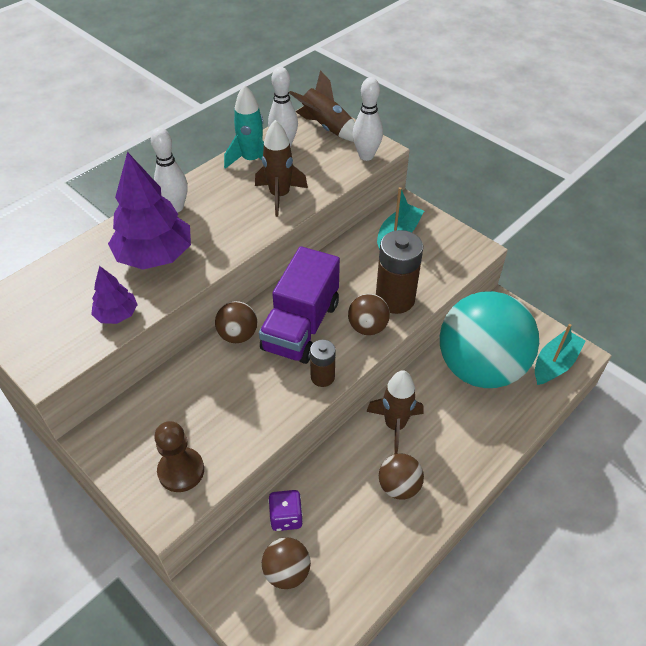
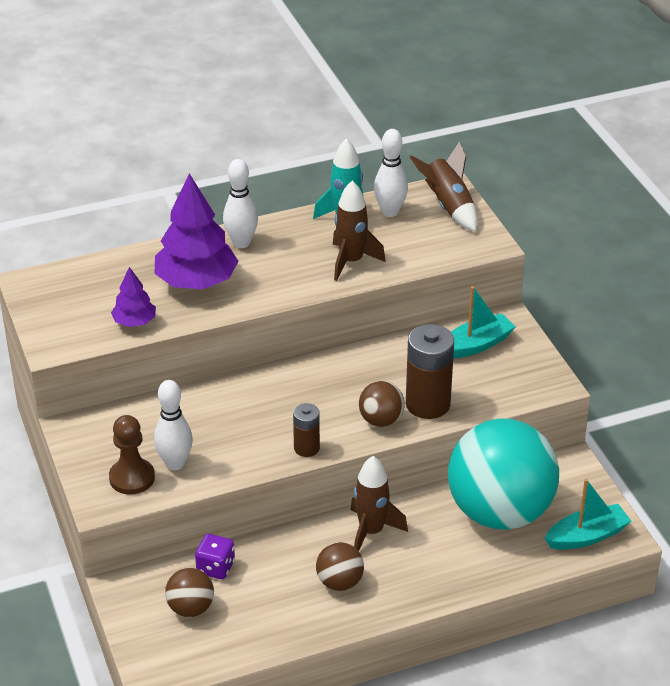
camera: 25 degrees right, 10 degrees down
(238, 335) = (248, 386): brown ball -> none
(301, 326) = (315, 398): purple truck -> none
(366, 156) = (470, 247): white bowling pin -> white bowling pin (175, 463)

